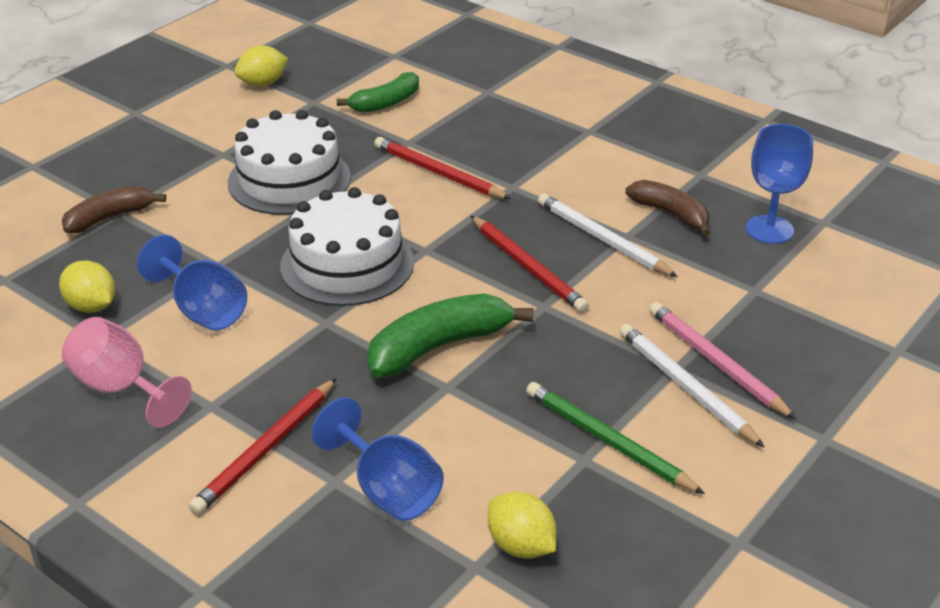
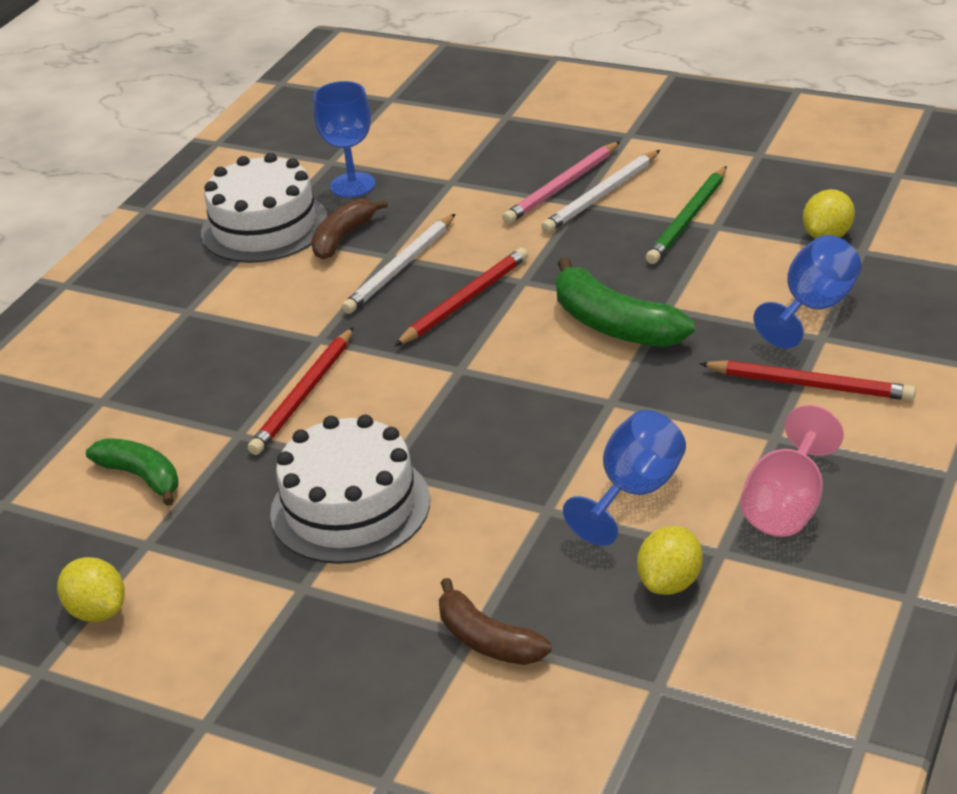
camera: 100 degrees left, 0 degrees up
(347, 264) = (507, 414): white cake -> white cake (264, 226)

